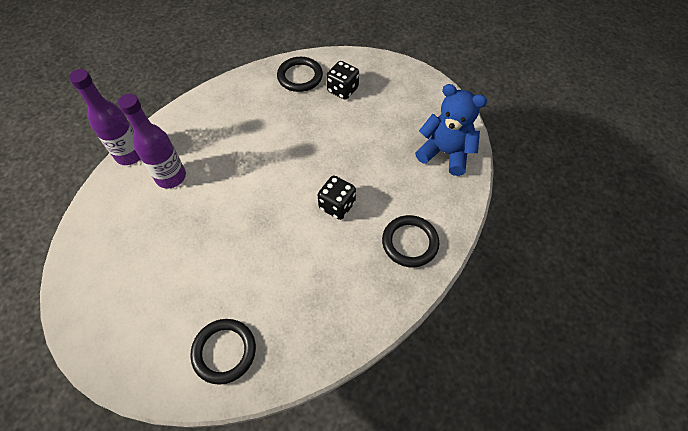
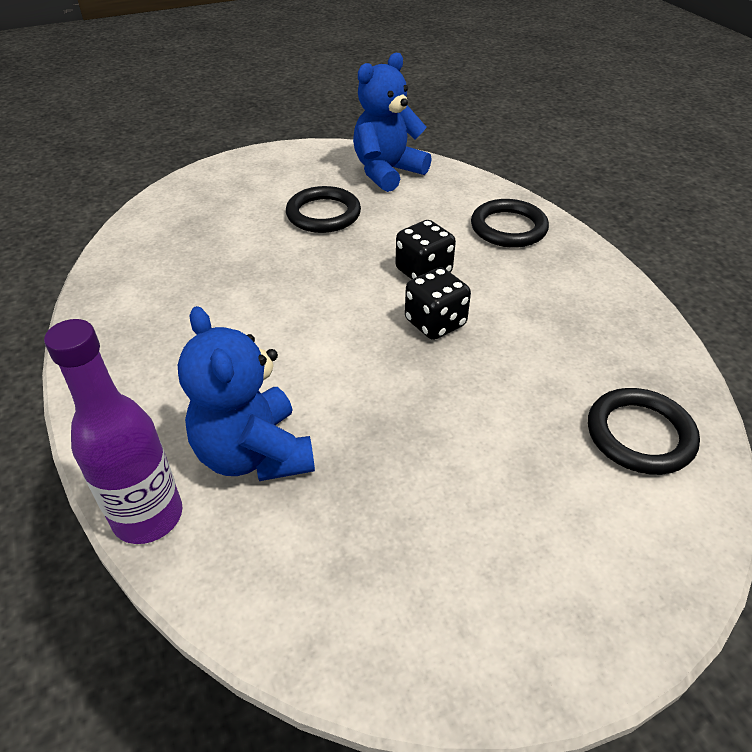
camera: 70 degrees left, 15 degrees down
(171, 177) = (254, 454): purple bottle -> blue teddy bear
(300, 76) = (149, 255): black ring -> black ring (323, 214)
(342, 90) = (215, 222): black dice -> black dice (435, 323)

